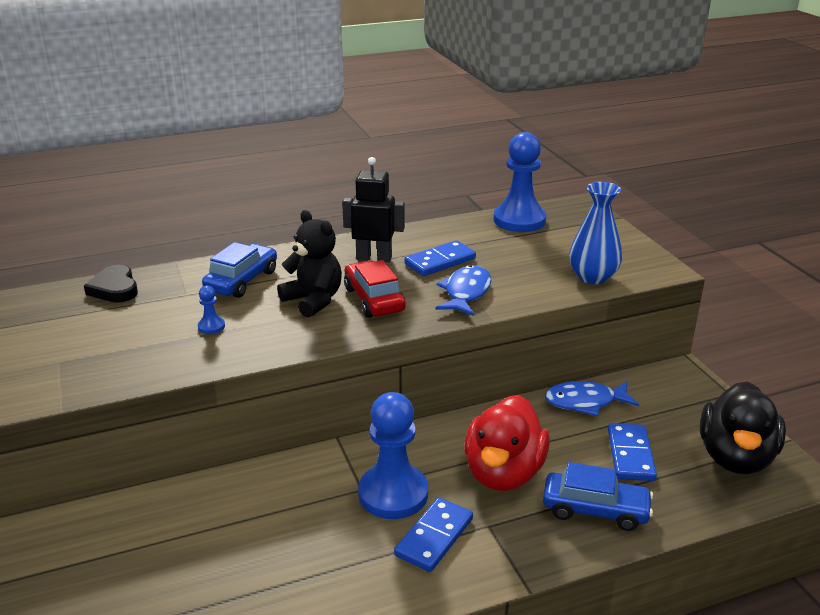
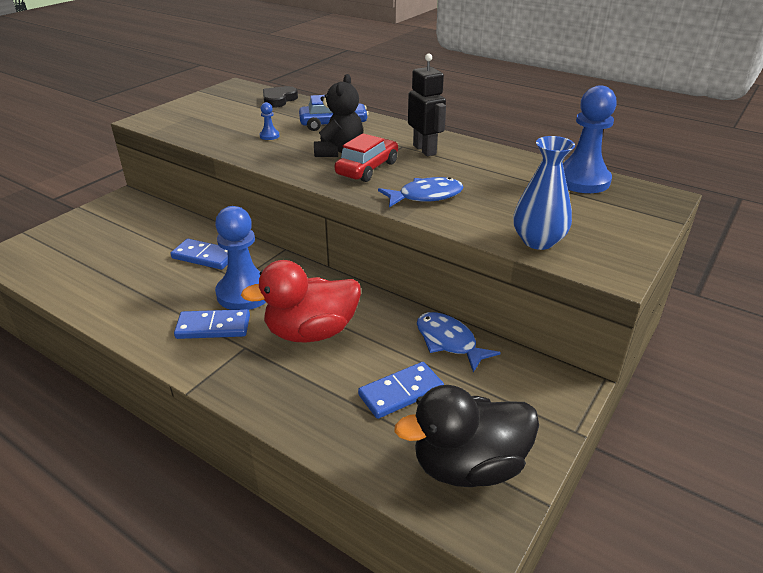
camera: 55 degrees right, 5 degrees up
(440, 261) = (458, 172): blue domino -> blue domino (205, 256)
(595, 510) = (307, 395): blue car -> none

